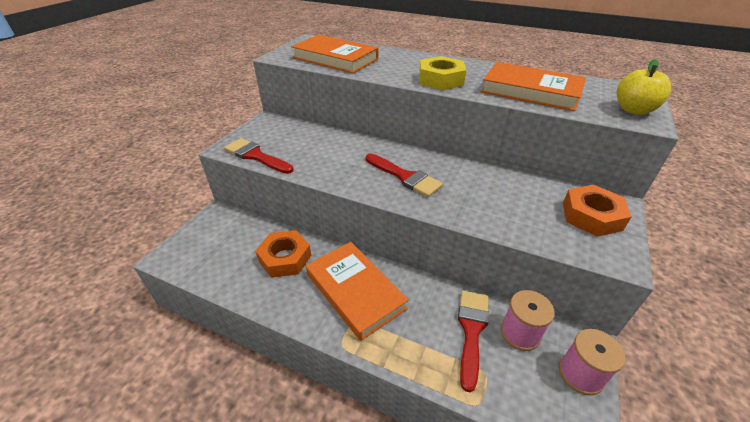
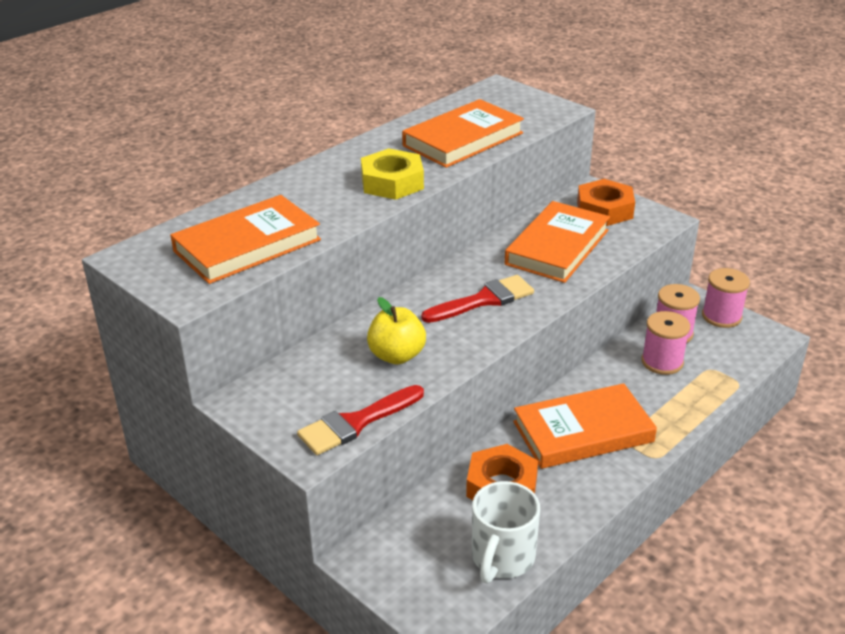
camera: 70 degrees left, 5 degrees down
(220, 272) = (502, 558): none -> white mug
(471, 331) = (662, 362): red brush -> pink spool
(504, 199) = (557, 247): none -> orange book
(633, 110) = (537, 106): yellow apple -> yellow apple (396, 355)

